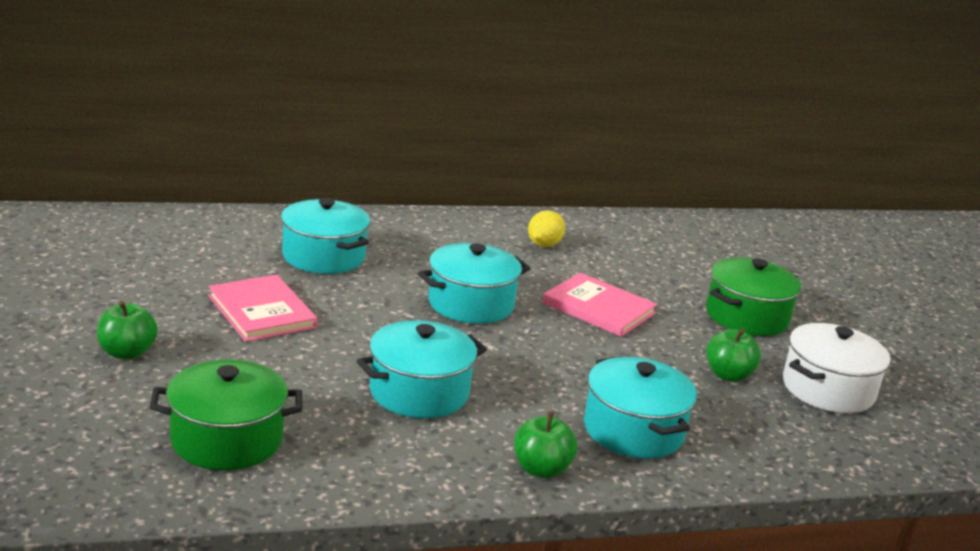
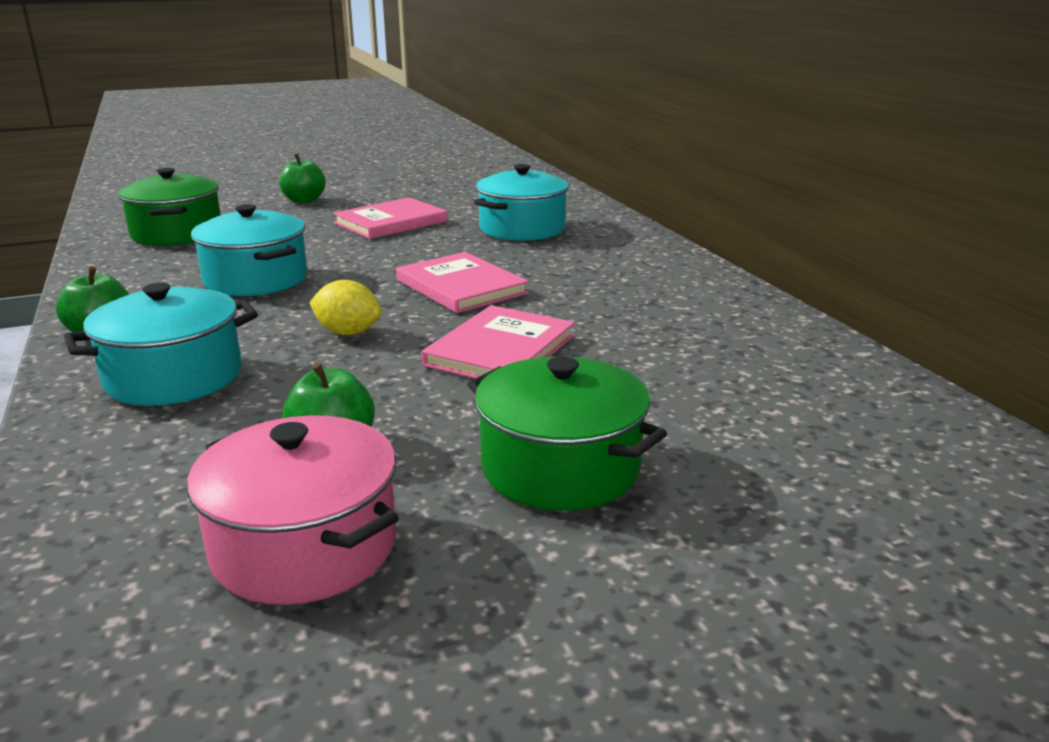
camera: 85 degrees right, 0 degrees up
(471, 304) = (461, 287): turquoise pot -> pink book
(544, 245) = (673, 312): yellow lemon -> yellow lemon (348, 333)
(828, 389) = (305, 546): white pot -> pink pot

